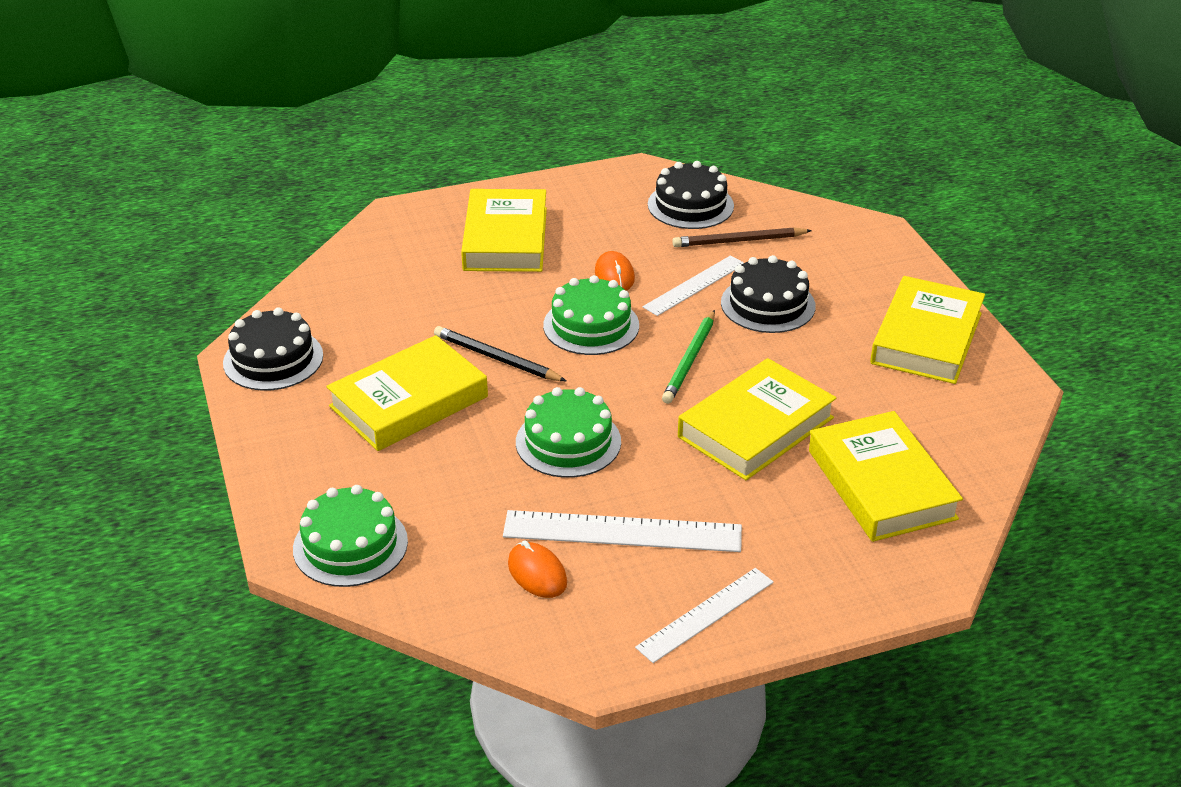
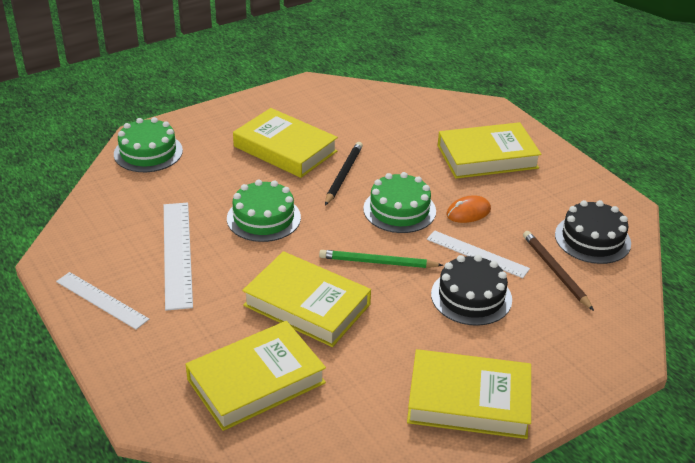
camera: 75 degrees right, 0 degrees up
(273, 359) = (309, 95): black cake -> none
(537, 573) = (132, 224): orange mouse -> none

